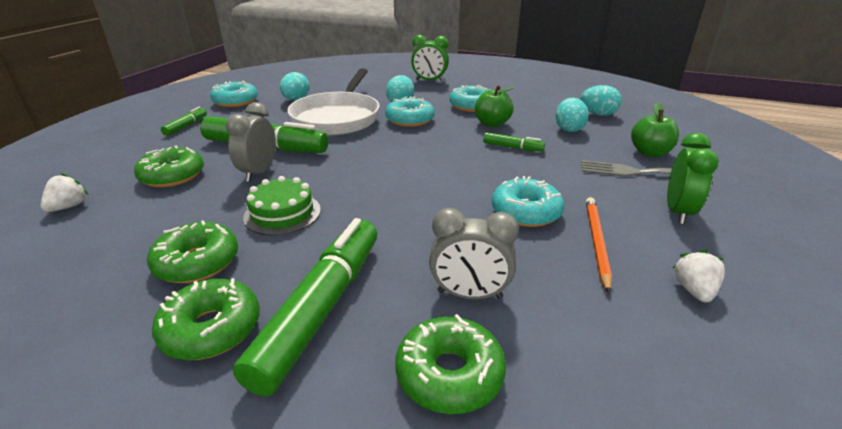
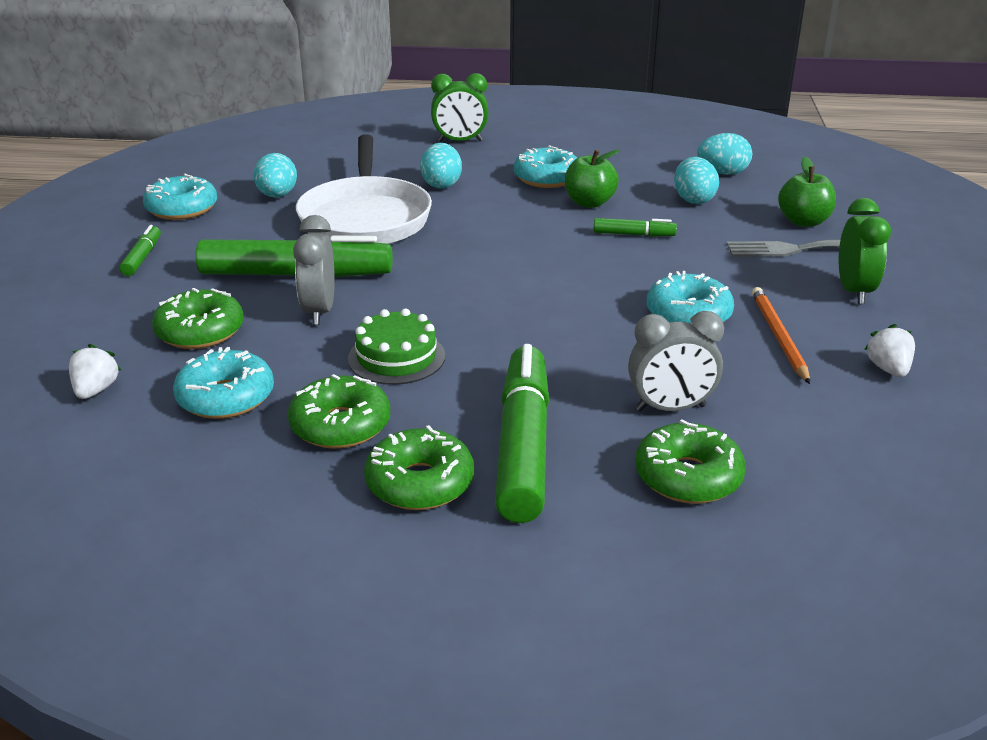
camera: 15 degrees left, 0 degrees up
(410, 120) = (472, 210): turquoise donut -> turquoise donut (226, 397)

